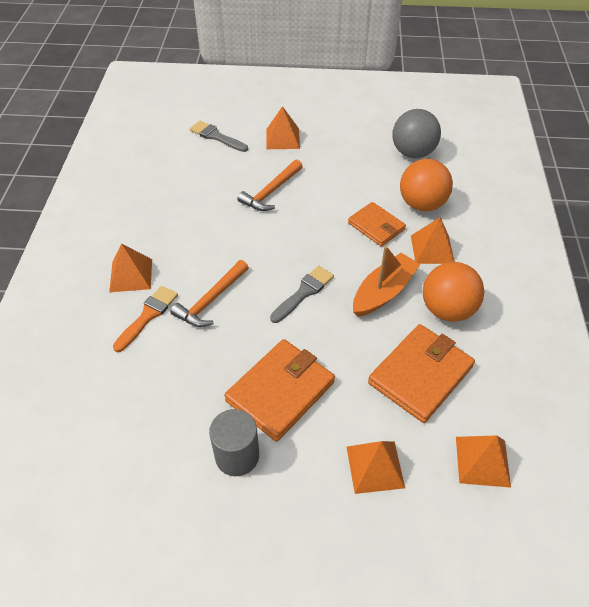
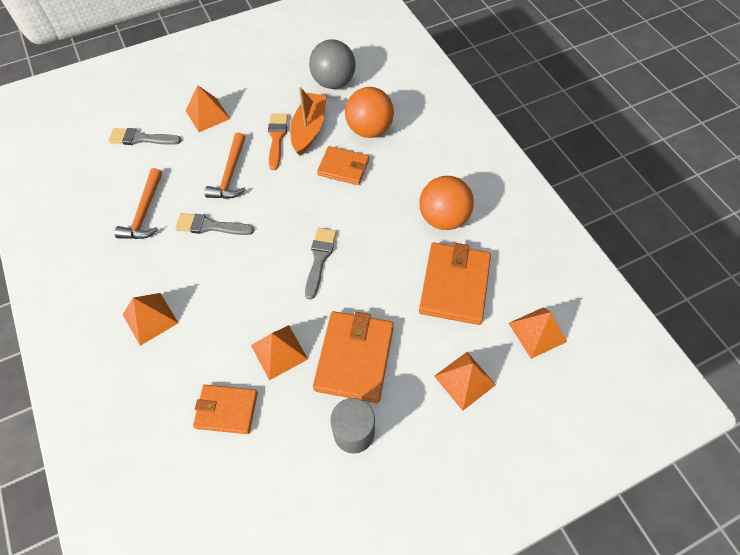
camera: 30 degrees left, 10 degrees up
(141, 377) = (226, 410): none -> orange wallet
(147, 316) = (193, 350): orange brush -> orange brush (277, 138)
(211, 300) = (242, 306): orange hammer -> orange hammer (144, 212)
(227, 225) = (210, 226): none -> grey brush
(383, 292) = (385, 226): orange boat -> orange boat (309, 129)
(432, 249) = (401, 168): orange pyramid -> orange pyramid (279, 352)

